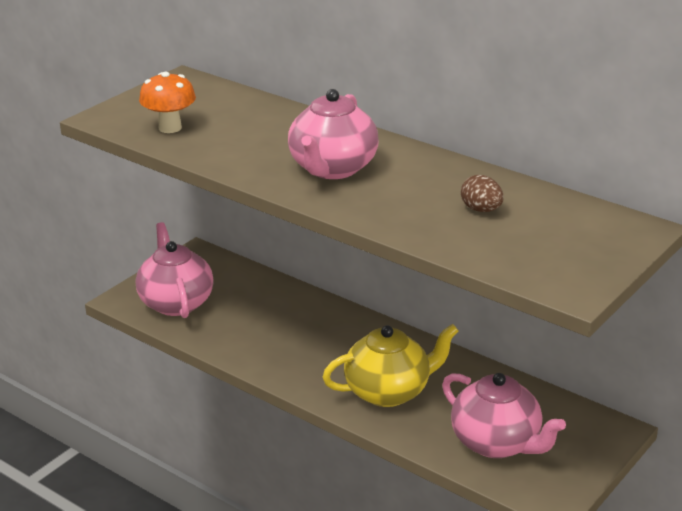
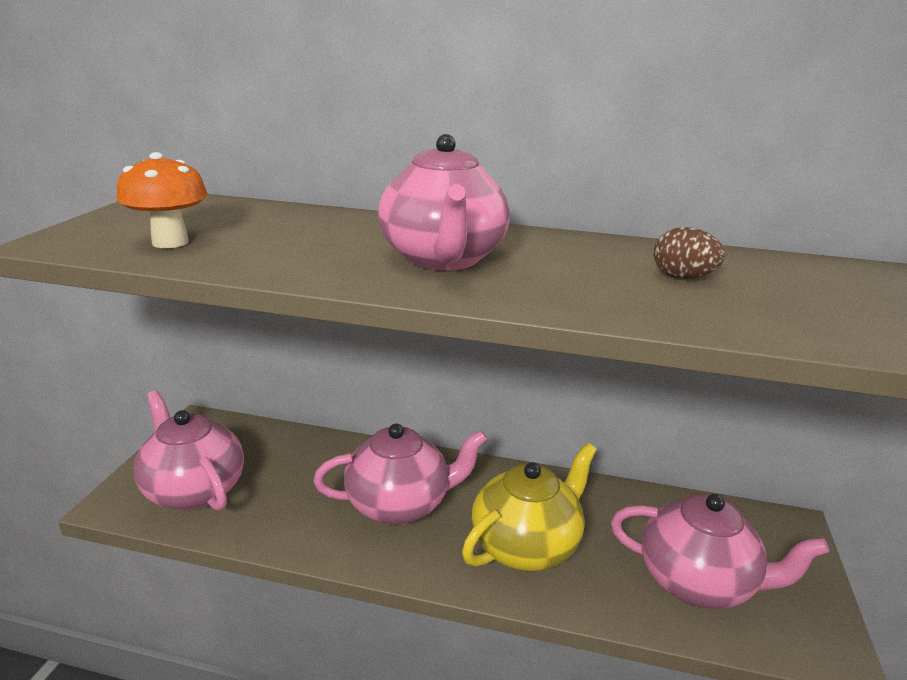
camera: 25 degrees left, 5 degrees down
(315, 344) = (400, 504): none -> pink teapot

